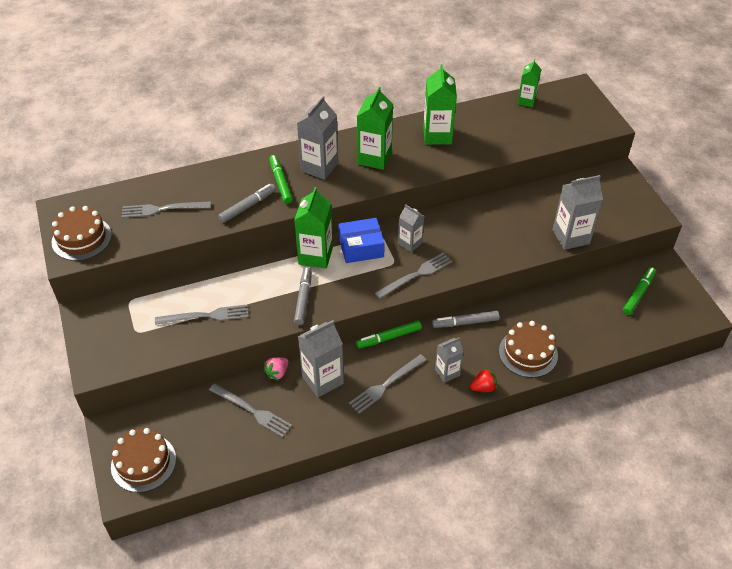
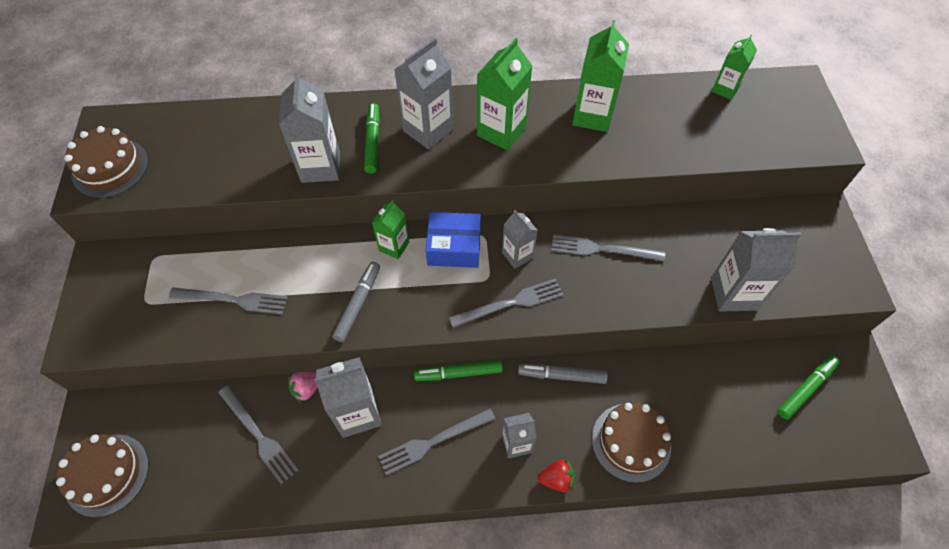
camera: 15 degrees right, 10 degrees up
(162, 209) = (219, 149): grey fork -> grey fork (602, 249)
(248, 206) = (320, 167): grey marker -> grey carton
(315, 256) = (394, 246): green carton -> green carton, size x0.61

